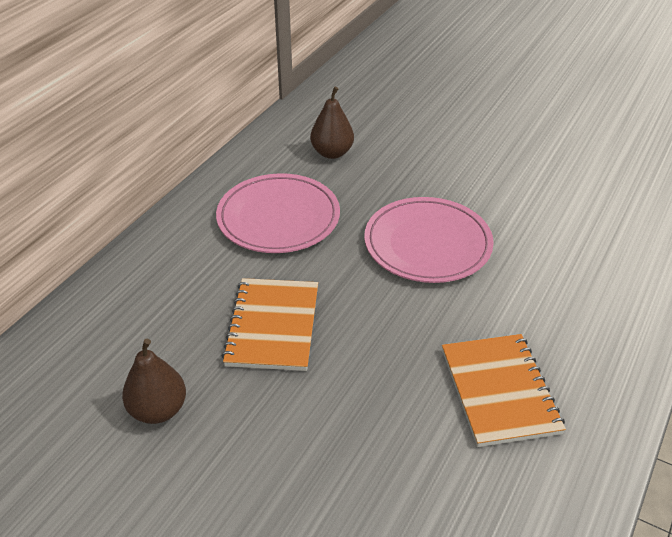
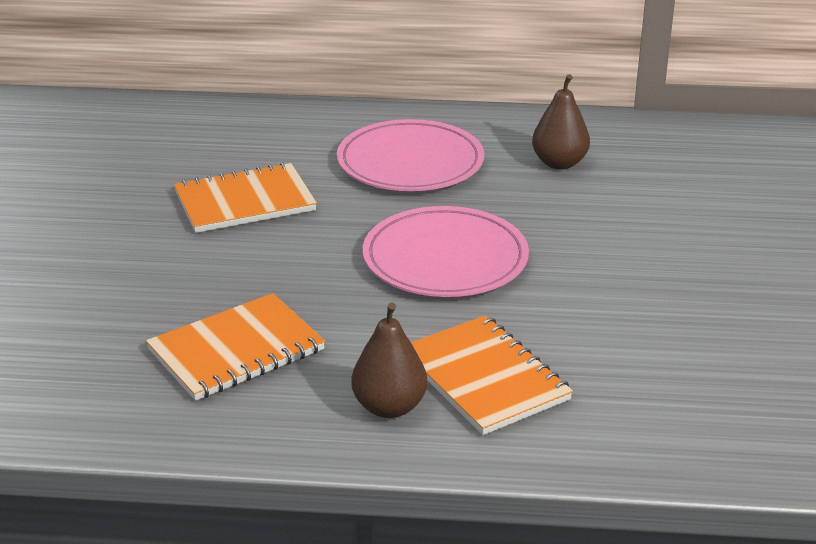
camera: 65 degrees right, 10 degrees down
(158, 410) = (107, 178): brown pear -> brown pear (389, 407)
(581, 273) = (484, 378): none -> orange notebook

